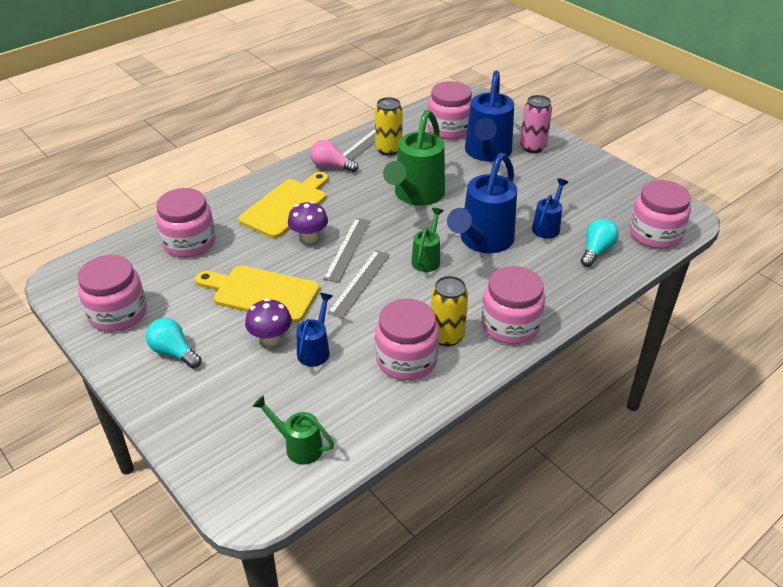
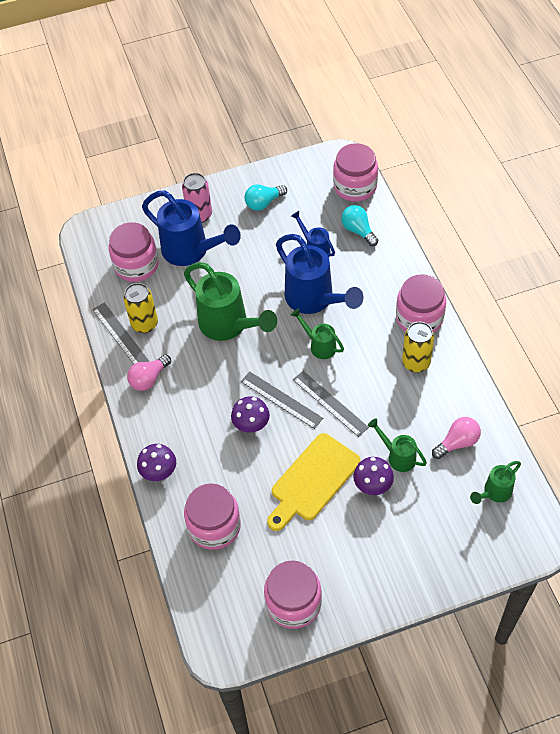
camera: 65 degrees left, 15 degrees up
(174, 352) = (362, 563): turquoise light bulb -> turquoise light bulb (263, 203)
(235, 197) = (159, 472): none -> purple mushroom
(286, 206) = (195, 432): yellow cutting board -> none
(315, 349) = (397, 456): blue watering can -> green watering can
(354, 396) = (457, 443): none -> pink light bulb
(406, 359) = (431, 397): pink jar -> none

